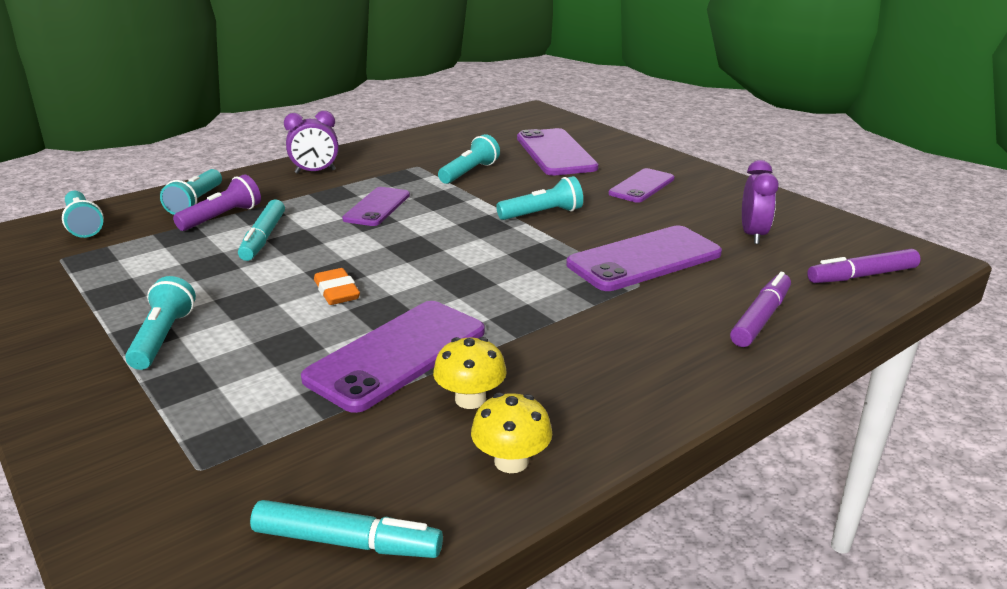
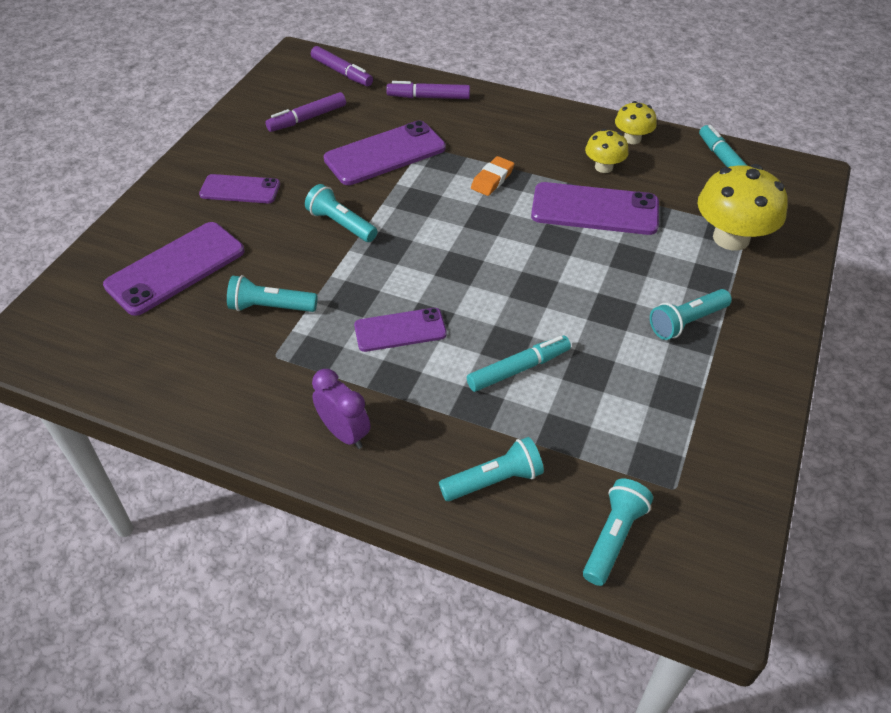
camera: 120 degrees left, 20 degrees up
(206, 441) = (731, 238): none -> yellow mushroom
(222, 217) = (506, 430): purple flashlight -> none
(337, 292) = (556, 273): orange eraser -> orange eraser (492, 179)
(644, 259) = (385, 154): purple phone -> purple phone turned 60 degrees counterclockwise
(753, 235) = (307, 119): purple clock -> purple marker

